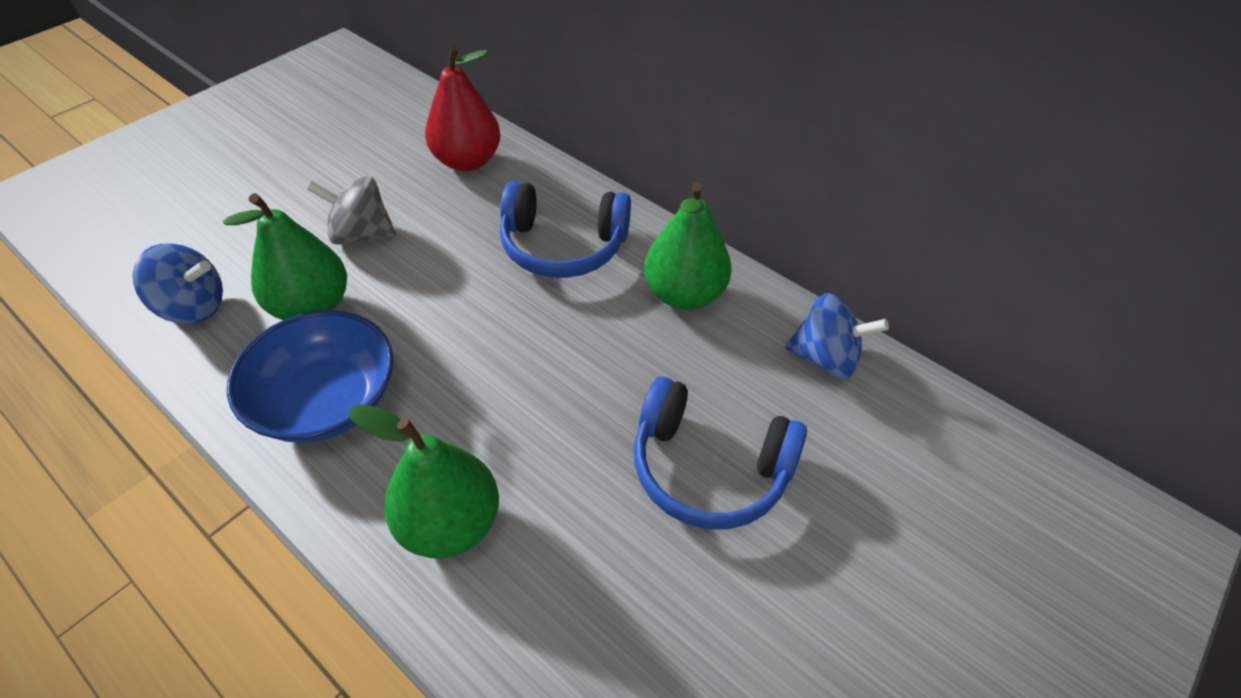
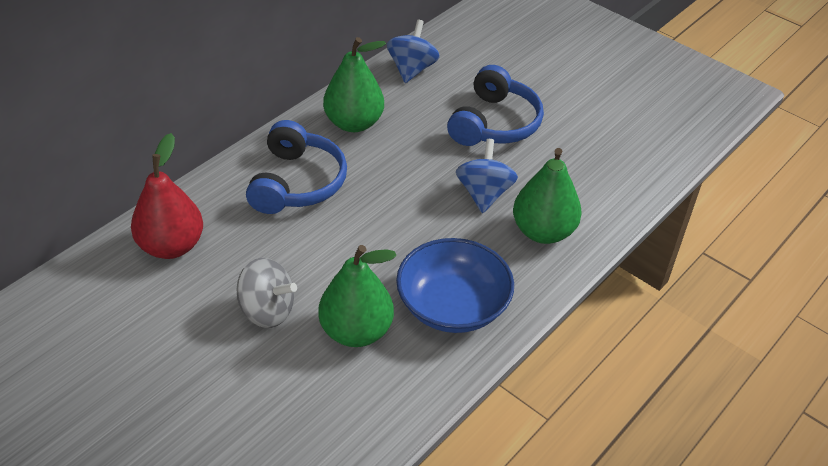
camera: 90 degrees left, 5 degrees down
(193, 307) = (352, 417): blue spinning top -> blue spinning top (484, 194)
(361, 234) = (267, 311): grey spinning top -> grey spinning top turned 75 degrees counterclockwise

